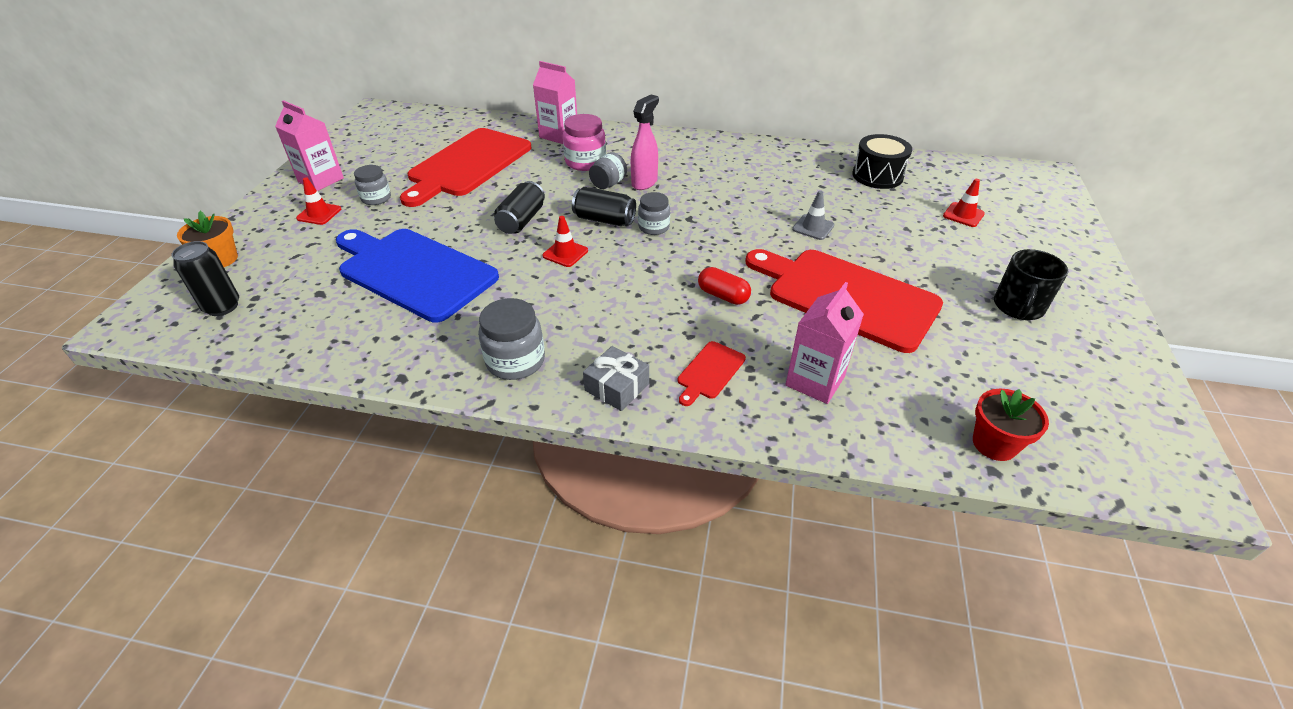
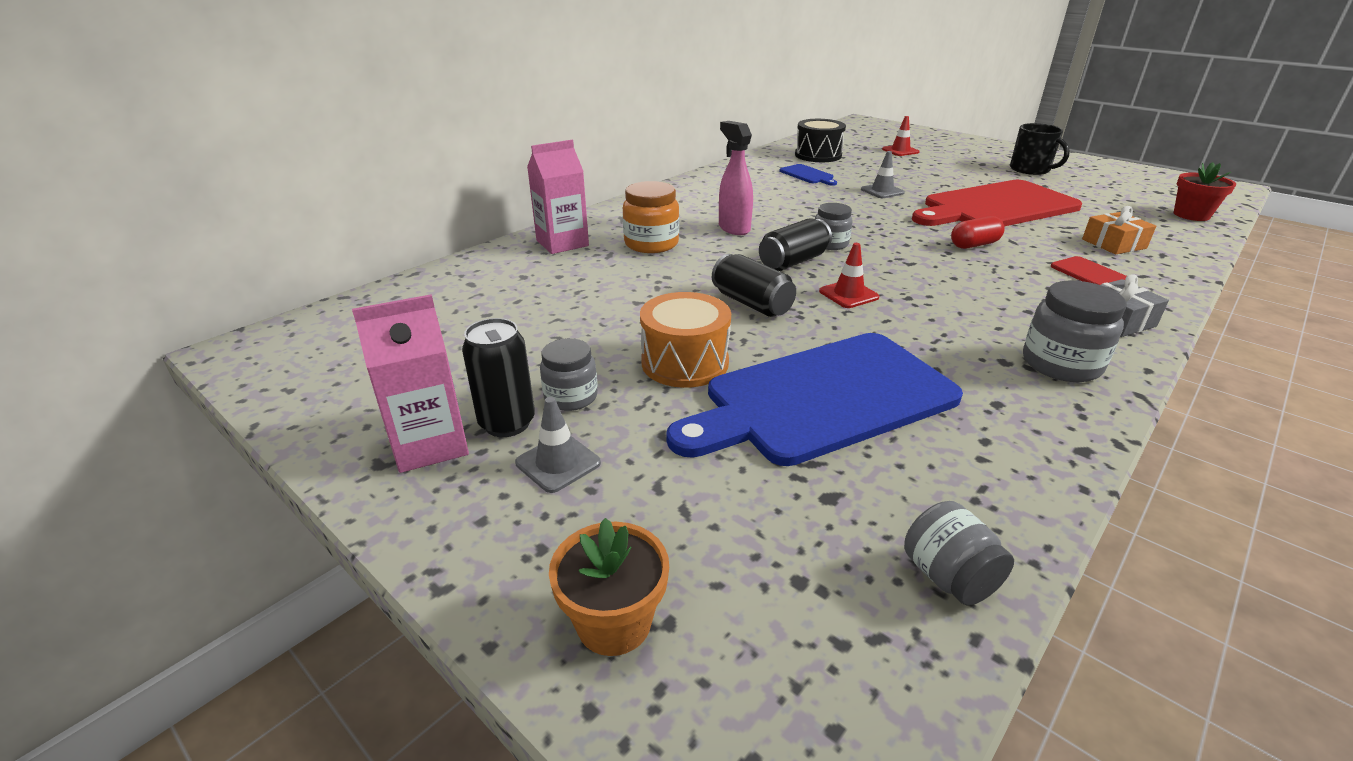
camera: 60 degrees left, 10 degrees down
(222, 307) = (808, 635): black can -> black can (507, 423)
(319, 214) = (558, 463): red traffic cone -> grey traffic cone
(430, 219) = (685, 362): none -> orange drum
(467, 165) = (560, 309): red cutting board -> none
(585, 162) = (651, 244): pink jar -> orange jar
(608, 184) = (716, 244): grey jar -> grey jar (948, 577)
(810, 183) = (808, 175): none -> blue cutting board
(815, 381) = (1114, 244): pink carton -> orange gift

